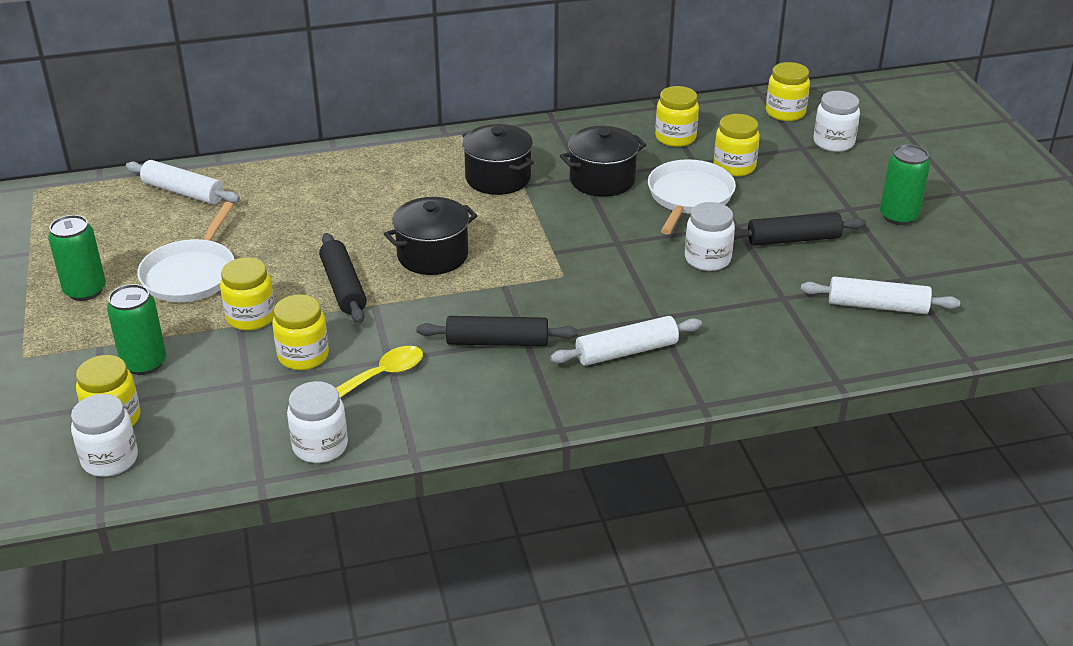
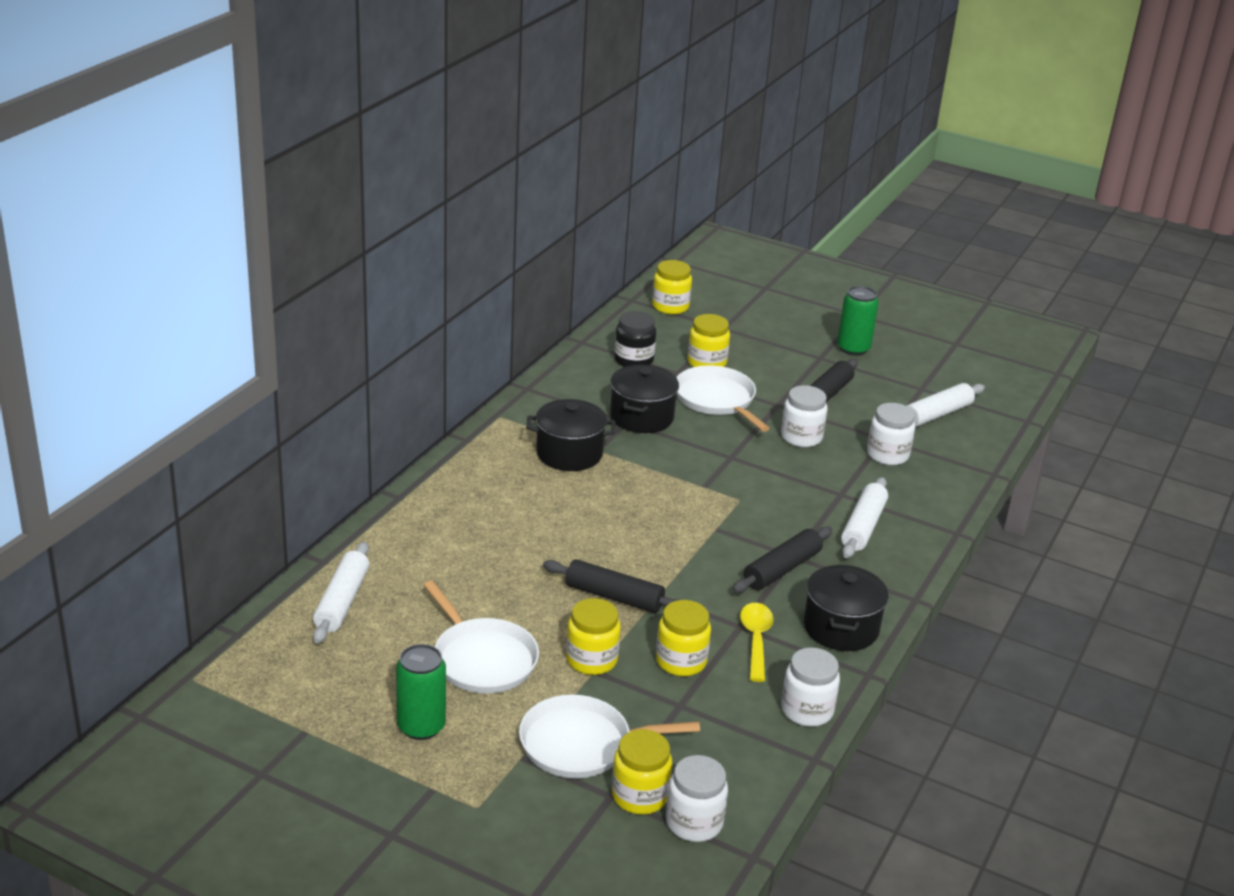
camera: 50 degrees left, 5 degrees down
(144, 363) = (581, 744): green can -> white pan
(183, 192) = (342, 601): white rolling pin -> white rolling pin turned 60 degrees counterclockwise
(432, 255) = (631, 536): black pot -> black pot (841, 628)
(675, 137) = (633, 360): yellow jar -> black jar
(833, 142) = (735, 315): white jar -> white jar (887, 455)

